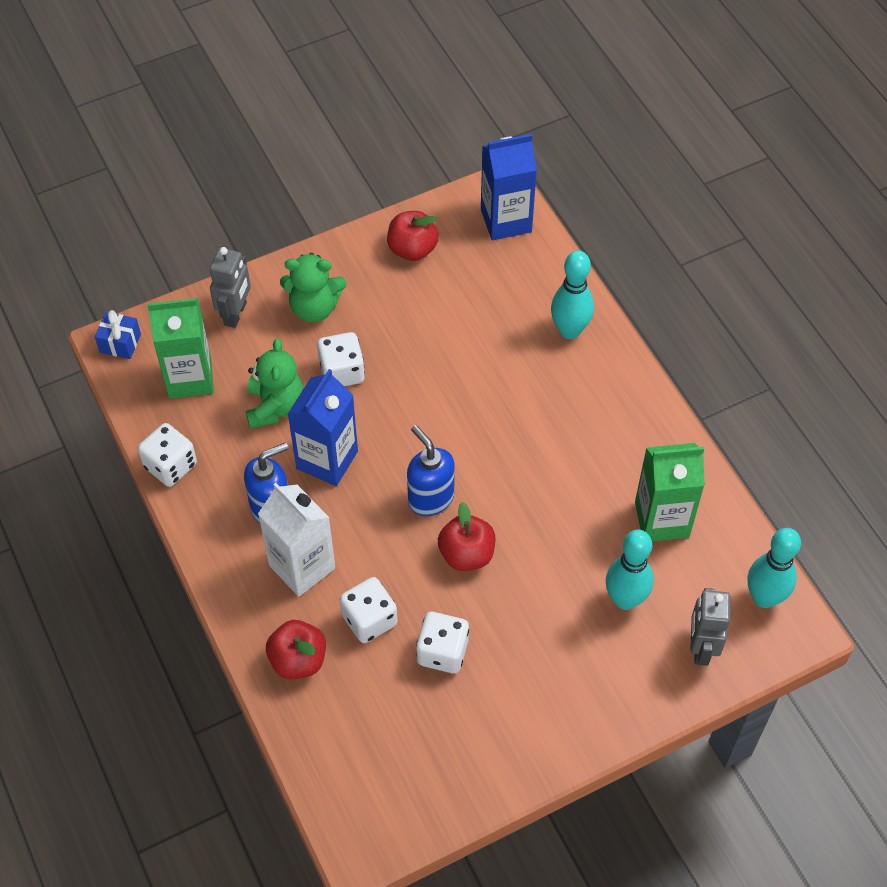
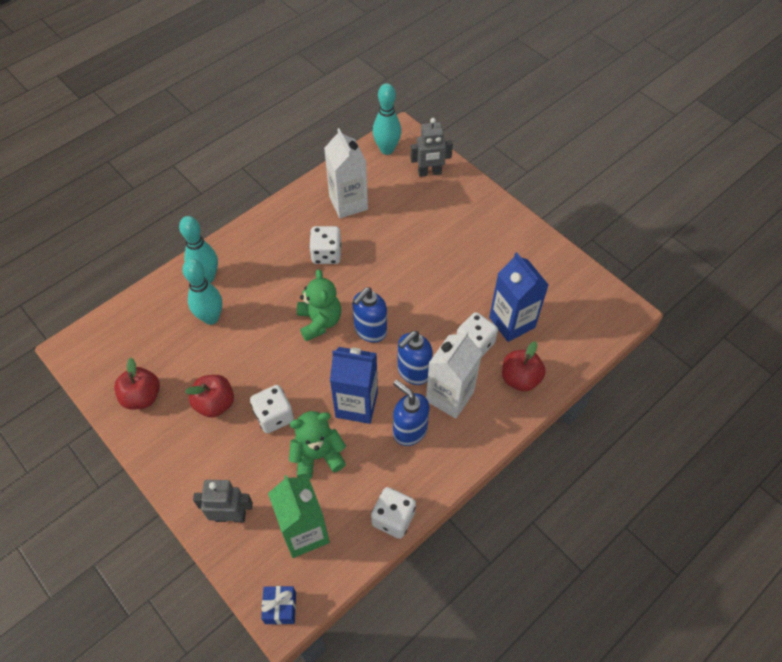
camera: 105 degrees left, 0 degrees up
(314, 308) = (214, 454): green teddy bear -> green teddy bear (319, 322)
(352, 534) = (413, 372): none -> blue soap dispenser
(442, 652) = (481, 297): white dice -> white dice (326, 254)
(466, 554) = (407, 300): red apple -> red apple (215, 403)
(506, 220) = (105, 338): blue carton -> blue carton (512, 322)
(625, 599) = (410, 212): turquoise bowling pin -> turquoise bowling pin (211, 318)
(662, 519) = (348, 203): green carton -> white carton

